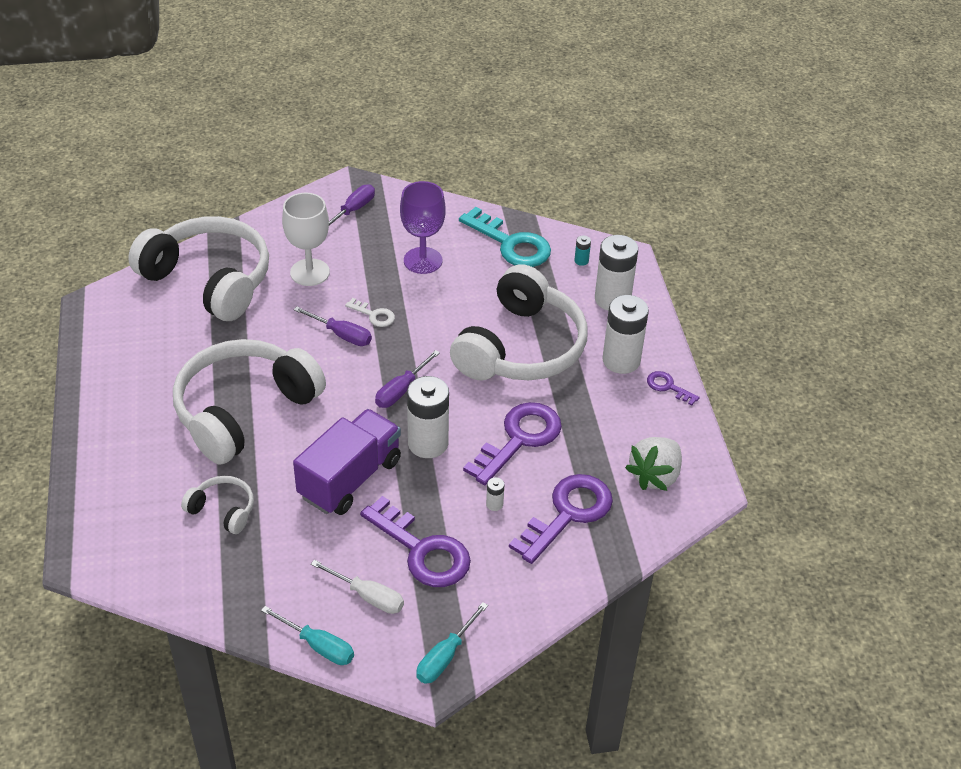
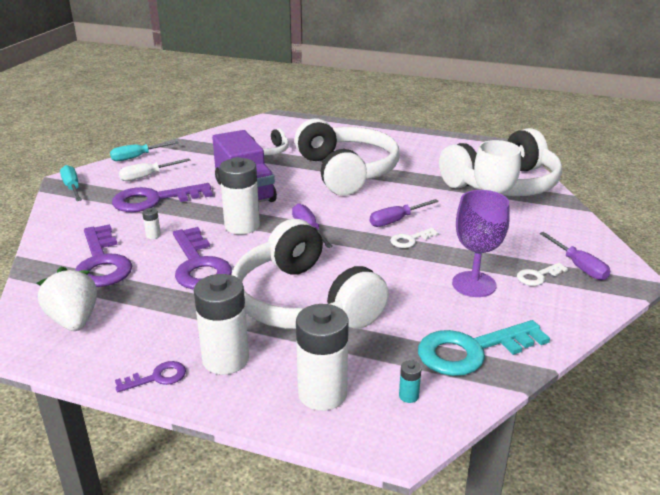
camera: 120 degrees right, 15 degrees down
(385, 229) = (538, 276): none -> white key

